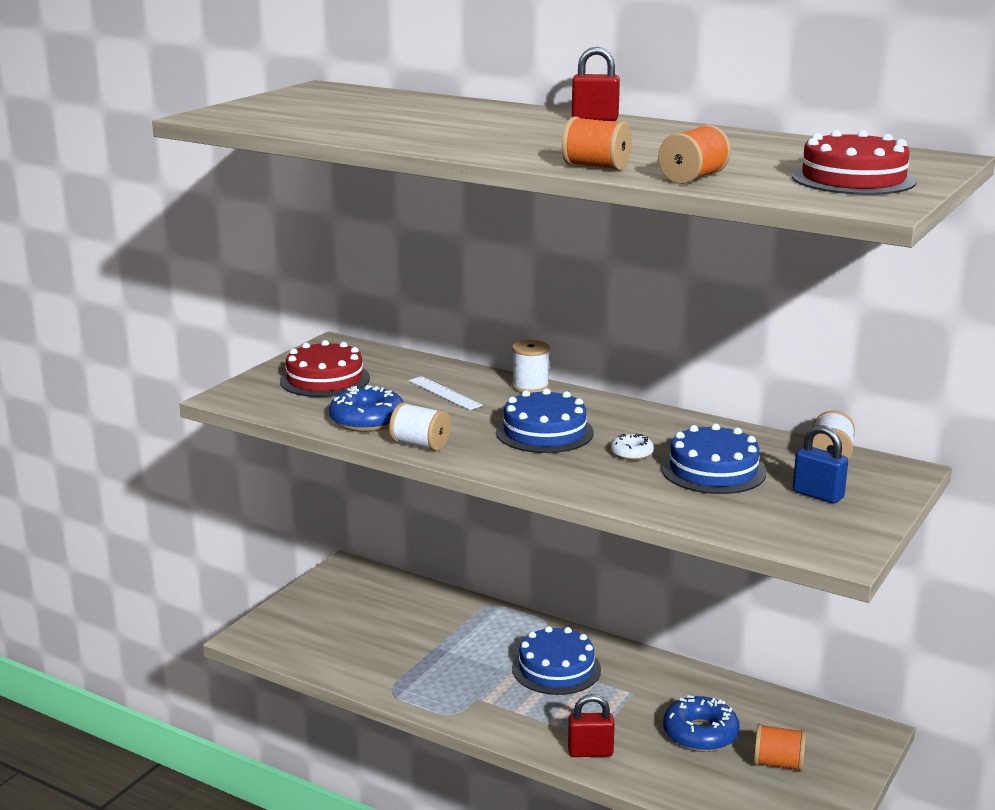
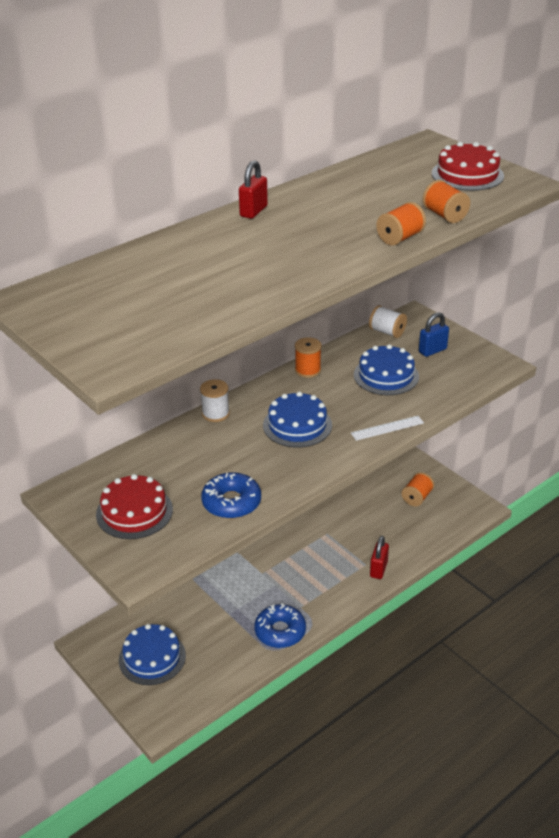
camera: 70 degrees left, 15 degrees up
(420, 445) = (289, 484): white spool -> none
(444, 393) = (202, 455): white ruler -> white ruler (387, 428)
(556, 669) = (285, 560): blue cake -> blue cake (152, 657)
(631, 453) = (347, 398): white donut -> none
(674, 421) = (308, 370): none -> orange spool
(700, 734) = (379, 518): blue donut -> blue donut (280, 631)

